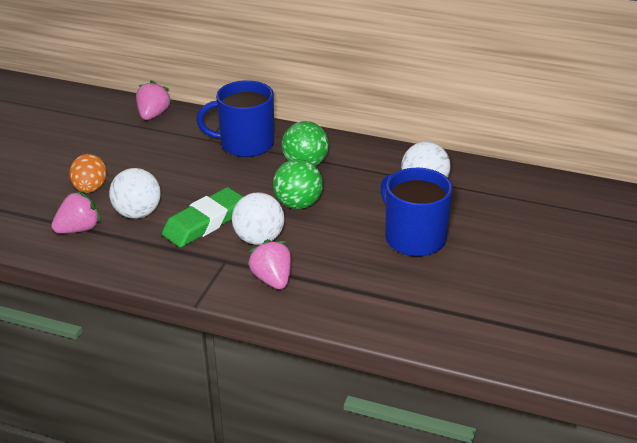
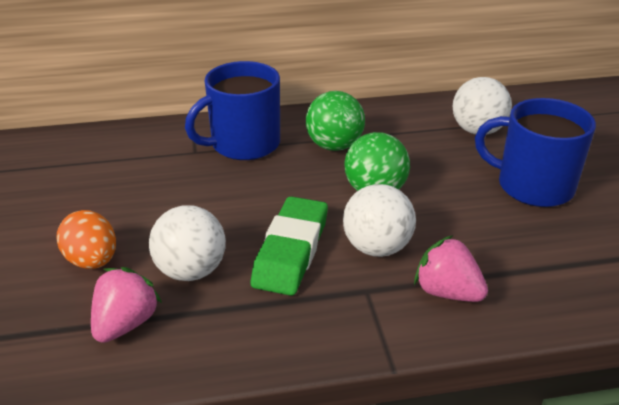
camera: 30 degrees left, 0 degrees up
(153, 115) = (96, 144): pink strawberry -> none

